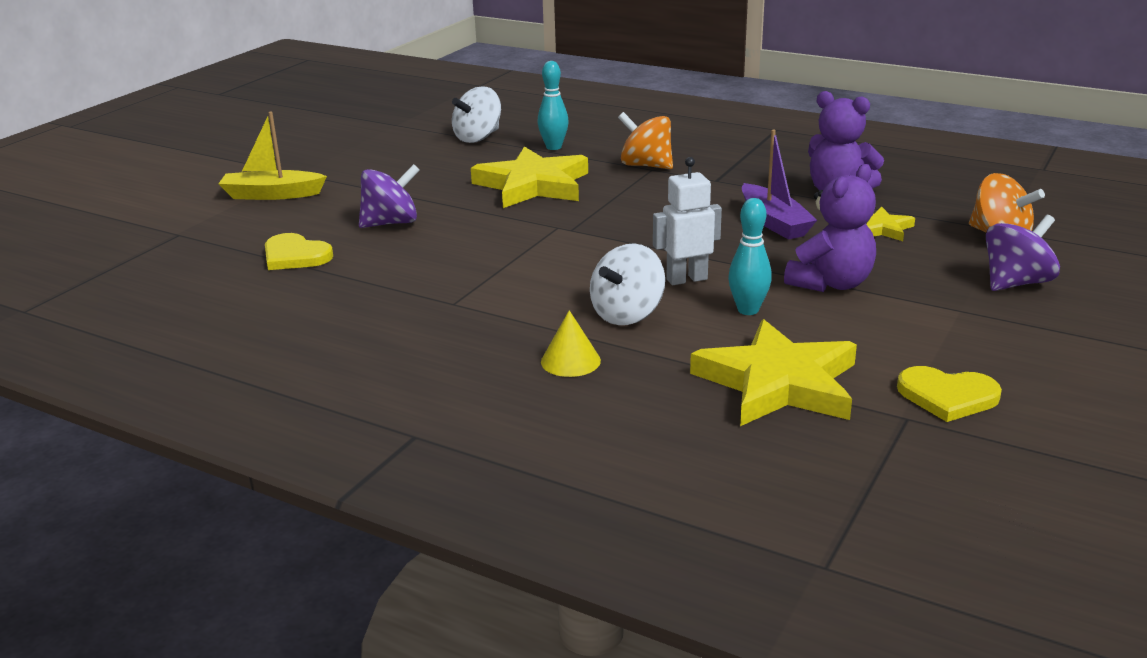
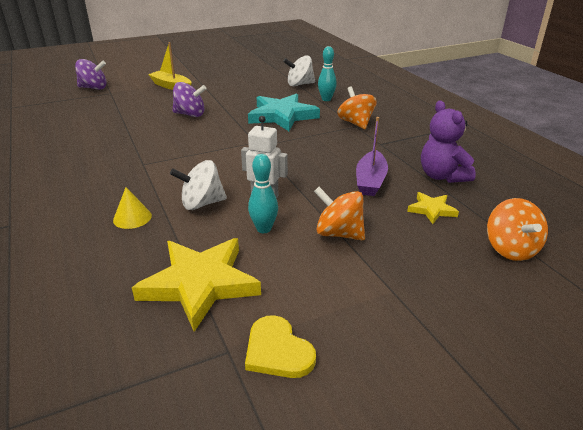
camera: 35 degrees right, 5 degrees up
(295, 256) = (129, 117): yellow heart -> none
(533, 185) = (282, 116): yellow star -> turquoise star
(831, 283) = (339, 233): purple teddy bear -> orange spinning top
(1016, 283) = (466, 289): purple spinning top -> purple spinning top (94, 88)

